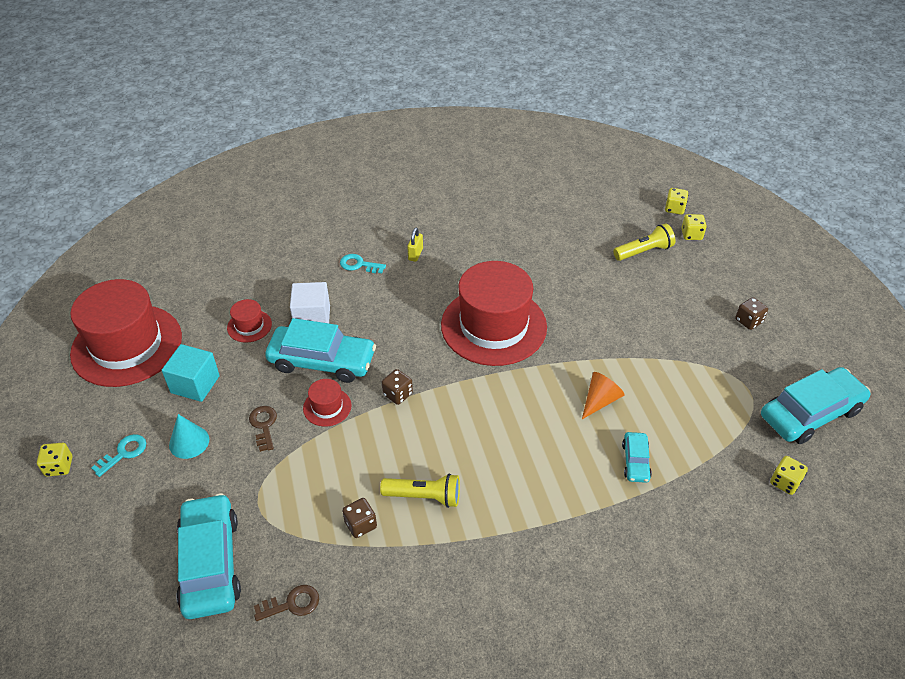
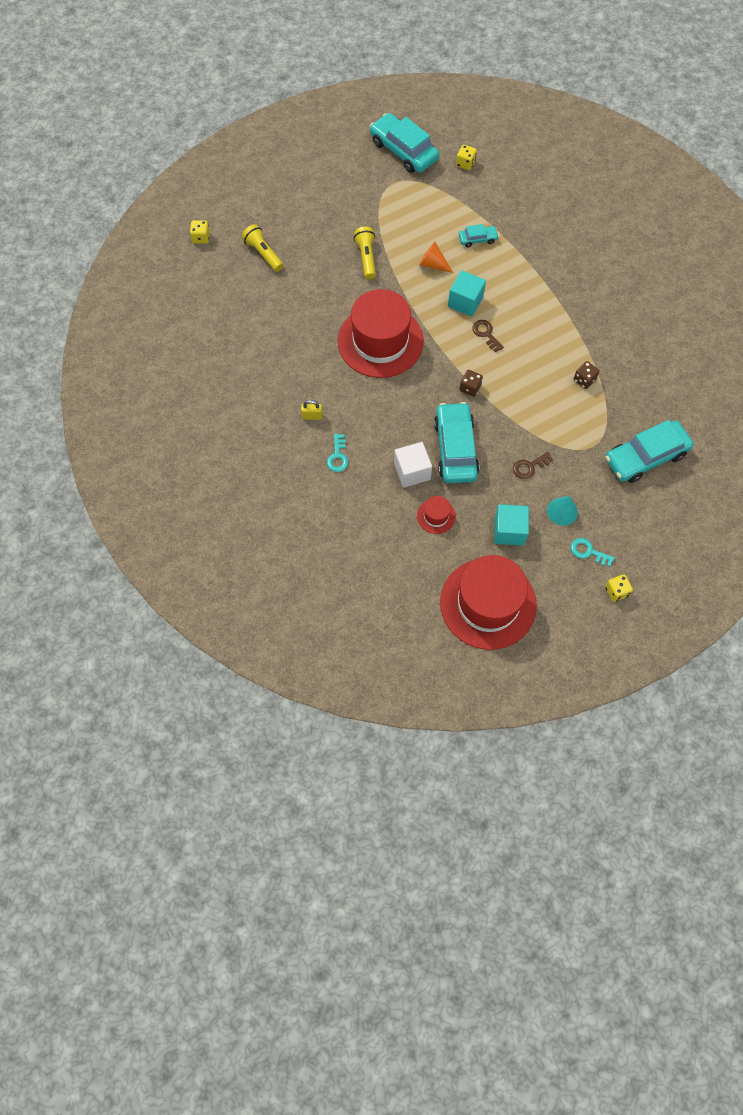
camera: 105 degrees left, 20 degrees up
(292, 604) = (652, 400): brown key -> brown key (486, 334)
(327, 407) = (498, 430): red hat -> none
(424, 496) = (549, 349): yellow flashlight -> yellow flashlight (366, 257)
(530, 421) = (465, 302): none -> turquoise cube
(691, 235) = (233, 224): yellow dice -> none
(748, 321) = (325, 184): brown dice -> none

